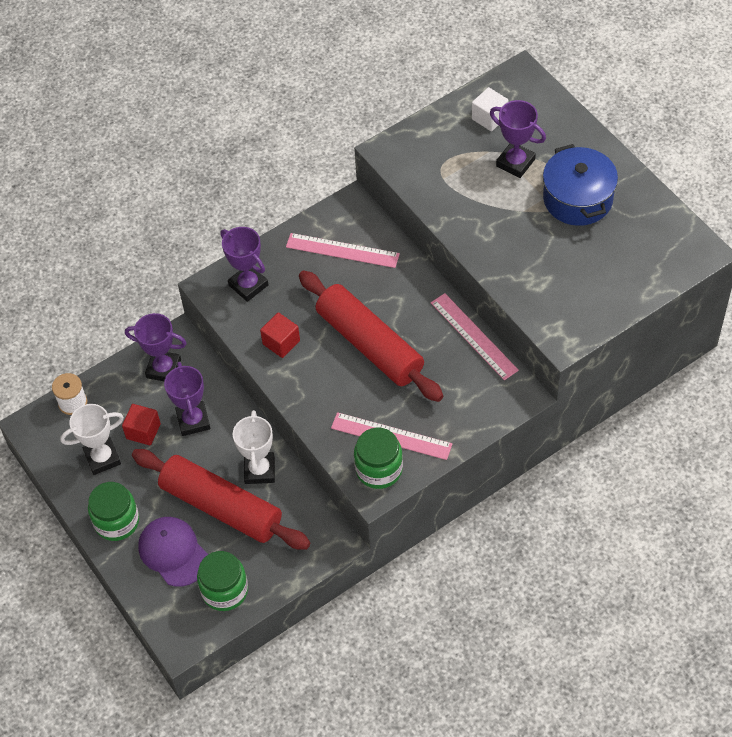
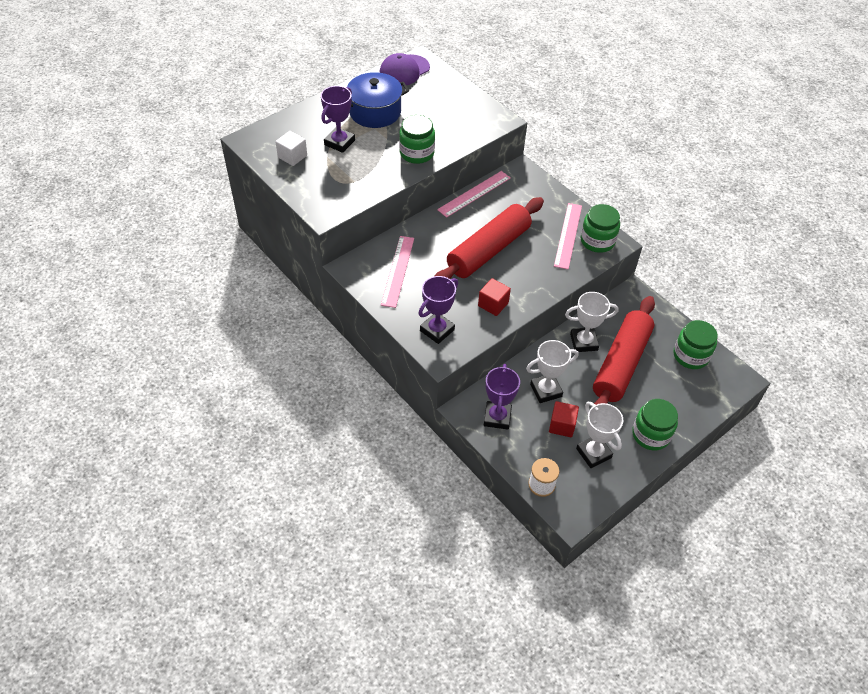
camera: 100 degrees left, 5 degrees down
(173, 552) = (668, 392): purple cap -> purple cap (404, 70)
(193, 420) = (546, 390): purple trophy -> white trophy
(494, 242) = (417, 153): none -> green jar

